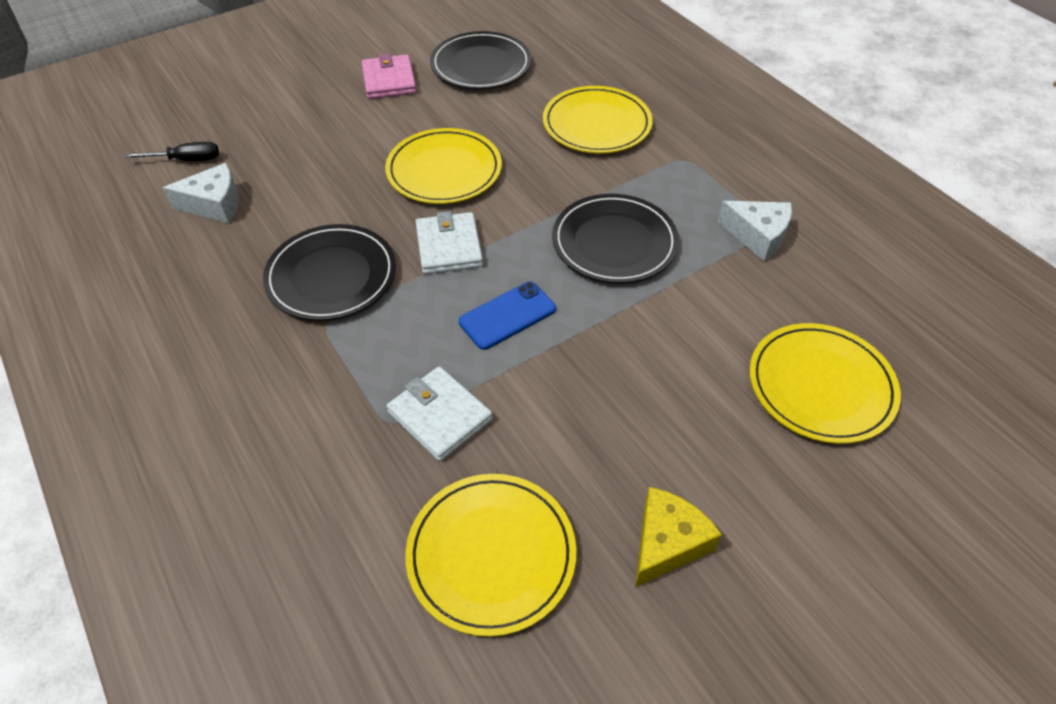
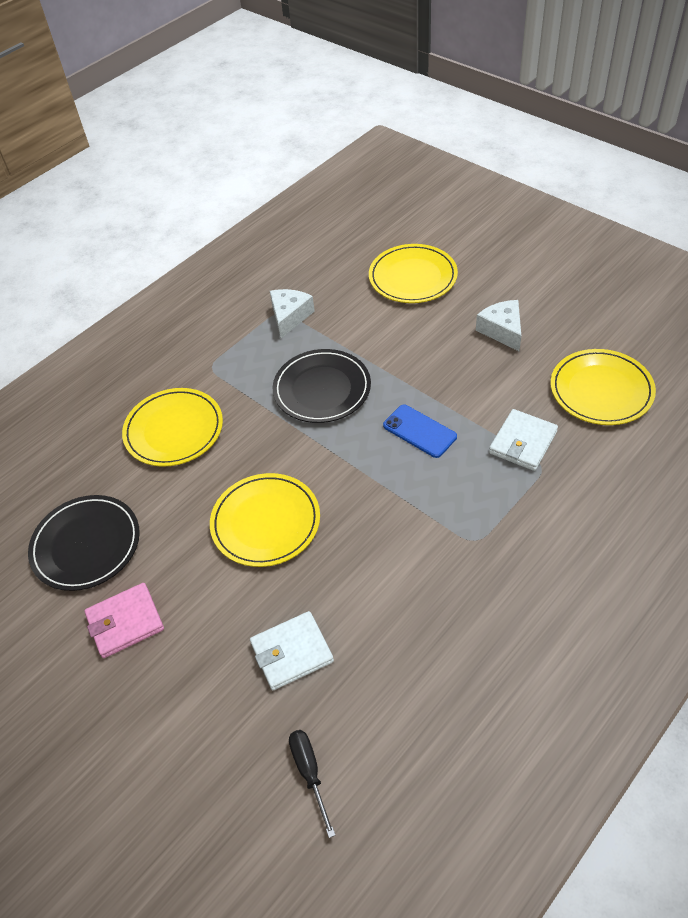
camera: 100 degrees left, 0 degrees up
(214, 204) = (369, 702): white cheese -> white cheese (502, 330)
(331, 276) = (425, 557): black plate -> none
(449, 247) = (362, 488): white wallet -> white wallet (292, 652)
(667, 543) = (550, 322): yellow cheese -> none

